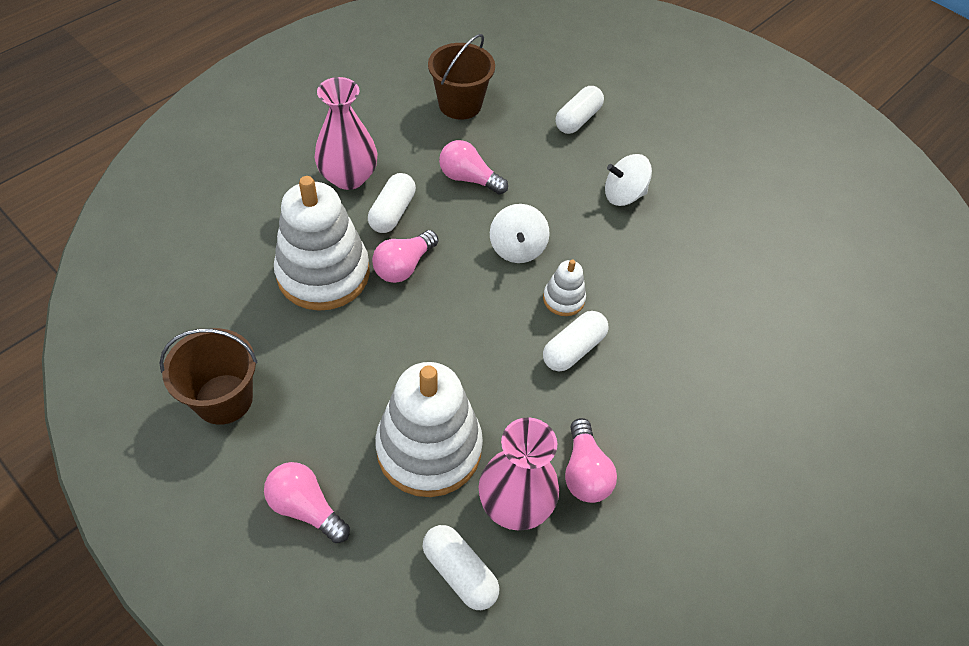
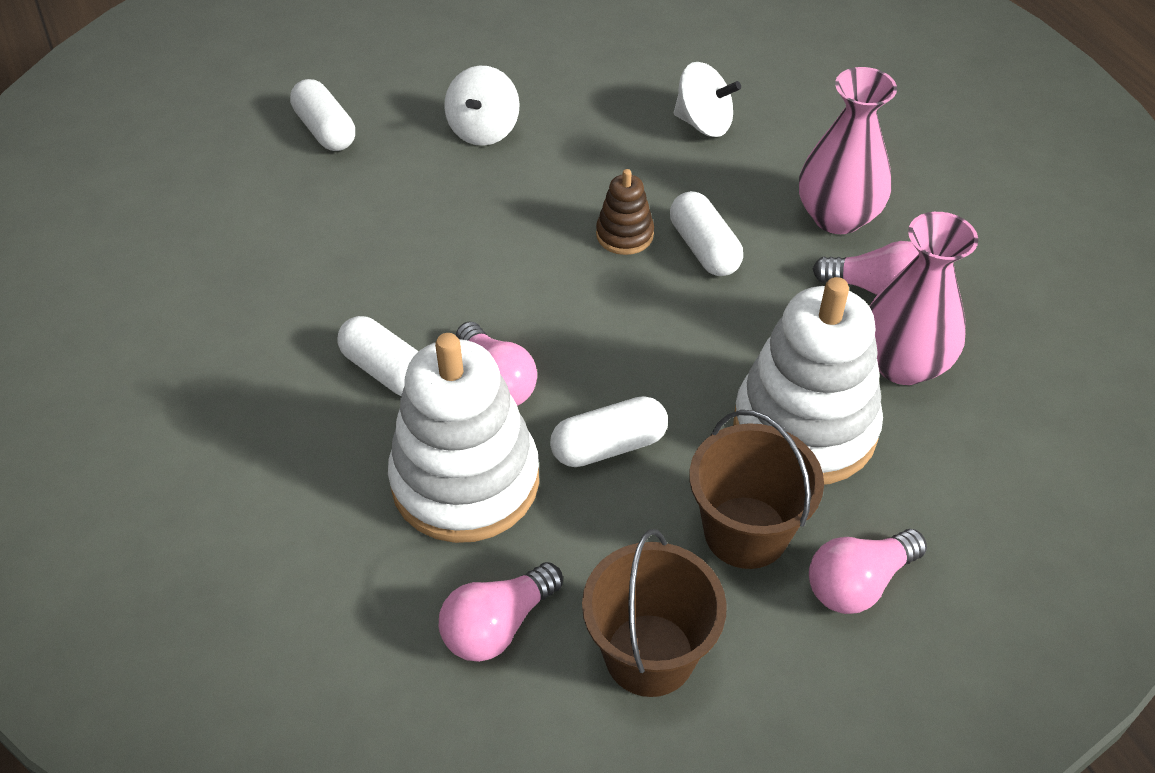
camera: 65 degrees left, 5 degrees down
(348, 177) = (286, 408): pink vase -> pink vase (837, 217)
(460, 104) = (215, 241): brown bucket -> brown bucket (746, 532)
(460, 572) = (981, 440): white capsule -> white capsule (609, 446)
(469, 179) = (370, 270): pink light bulb -> pink light bulb (498, 625)
(517, 248) = (521, 255): white spinning top -> white spinning top (704, 124)
(563, 299) = (624, 235): white stacking toy -> brown stacking toy

